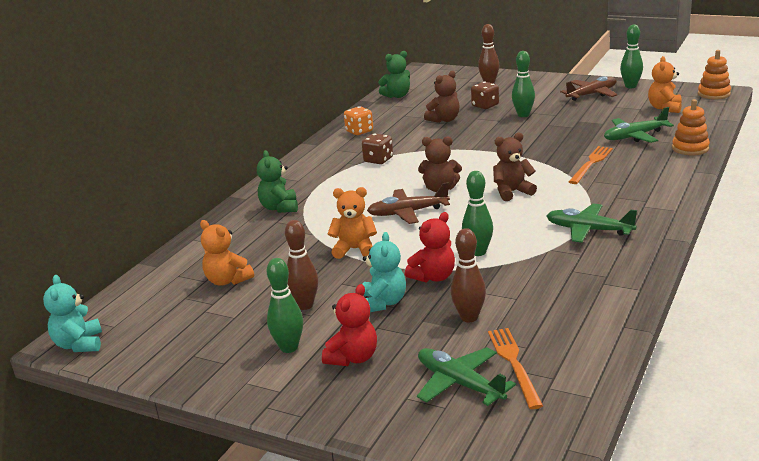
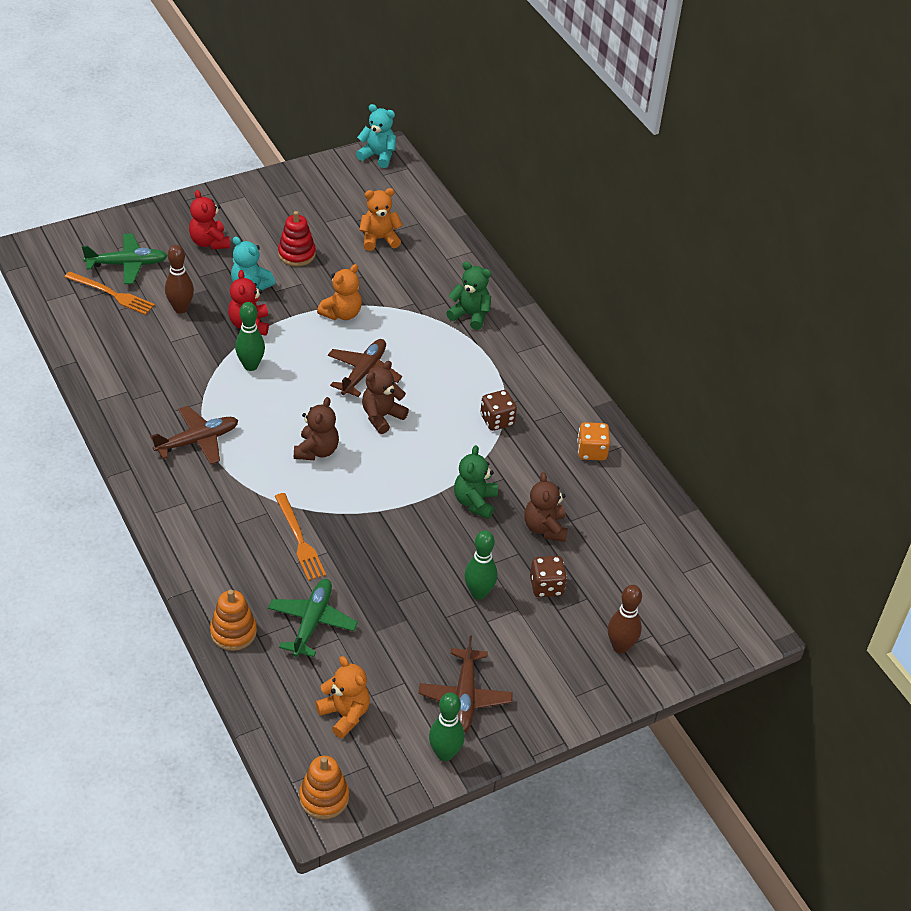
camera: 120 degrees right, 20 degrees up
(289, 348) = (256, 225): green bowling pin -> none
(305, 305) = (296, 254): brown bowling pin -> red stacking toy
(397, 96) = (673, 544): green teddy bear -> green teddy bear (475, 502)
(588, 230) = (198, 441): green plane -> brown plane

